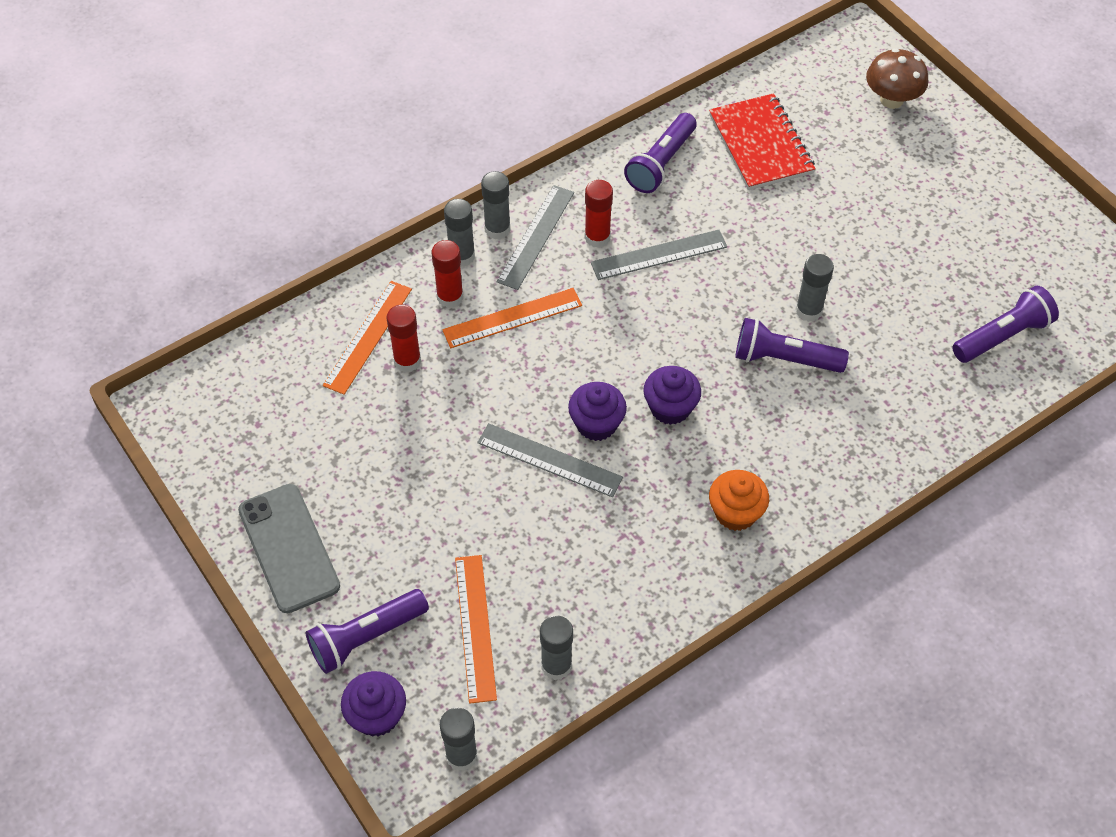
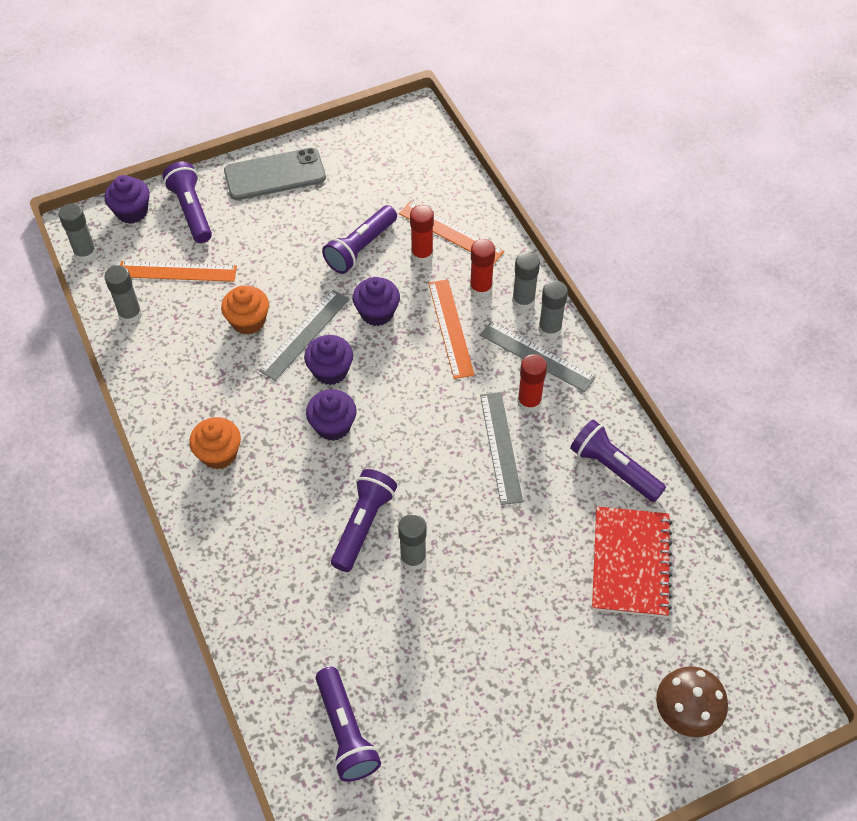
camera: 100 degrees right, 0 degrees up
(405, 425) = (361, 248): none -> purple flashlight
(503, 392) = (377, 313): none -> purple cupcake
(541, 525) = (248, 321): none -> orange cupcake
(760, 144) = (630, 563): red notebook -> red notebook turned 75 degrees counterclockwise

